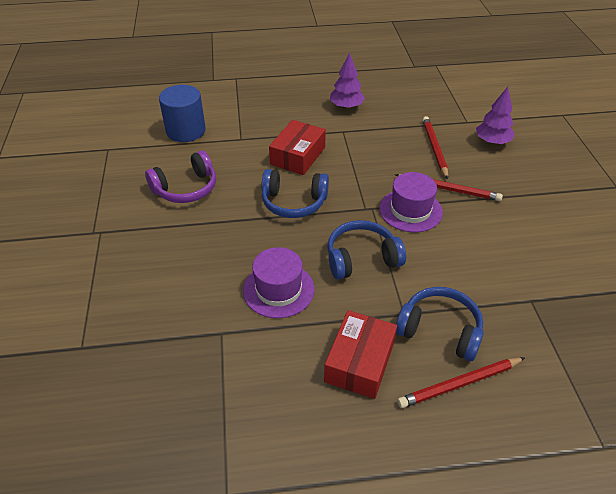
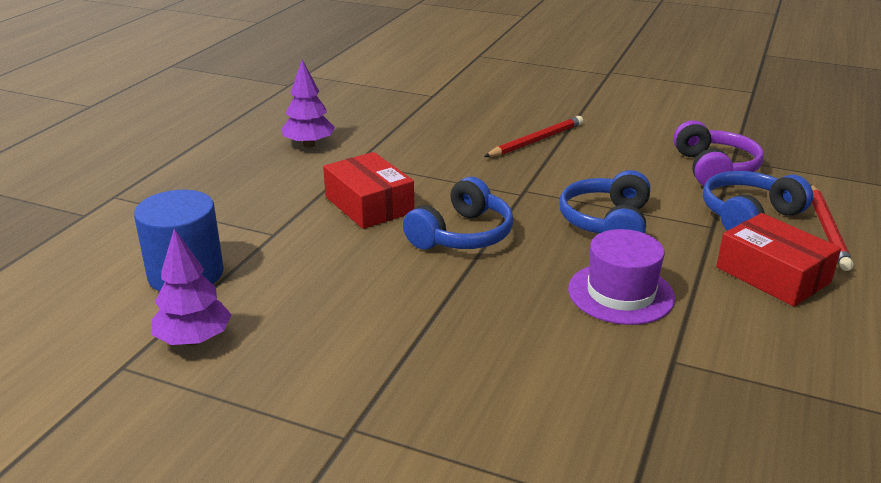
camera: 60 degrees left, 15 degrees down
(186, 188) = (335, 311): purple headphones -> purple headphones (714, 169)
(410, 210) = (550, 171): purple hat -> none
(434, 148) = (458, 125): red pencil -> none
(492, 142) = (482, 96): purple tree -> purple tree (194, 340)

